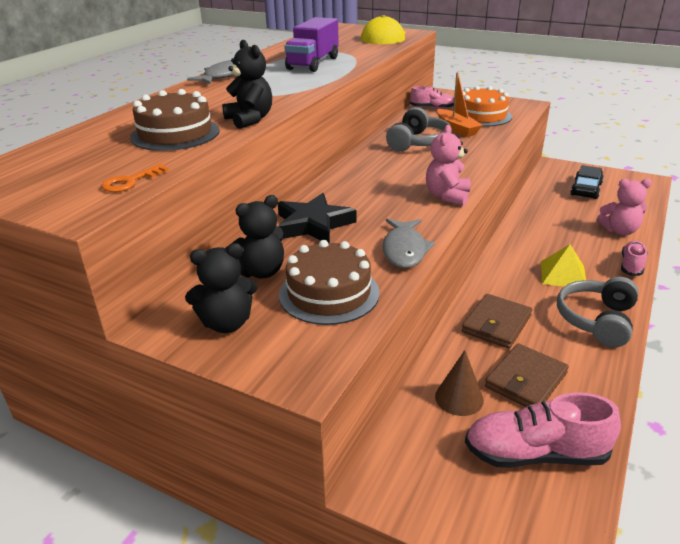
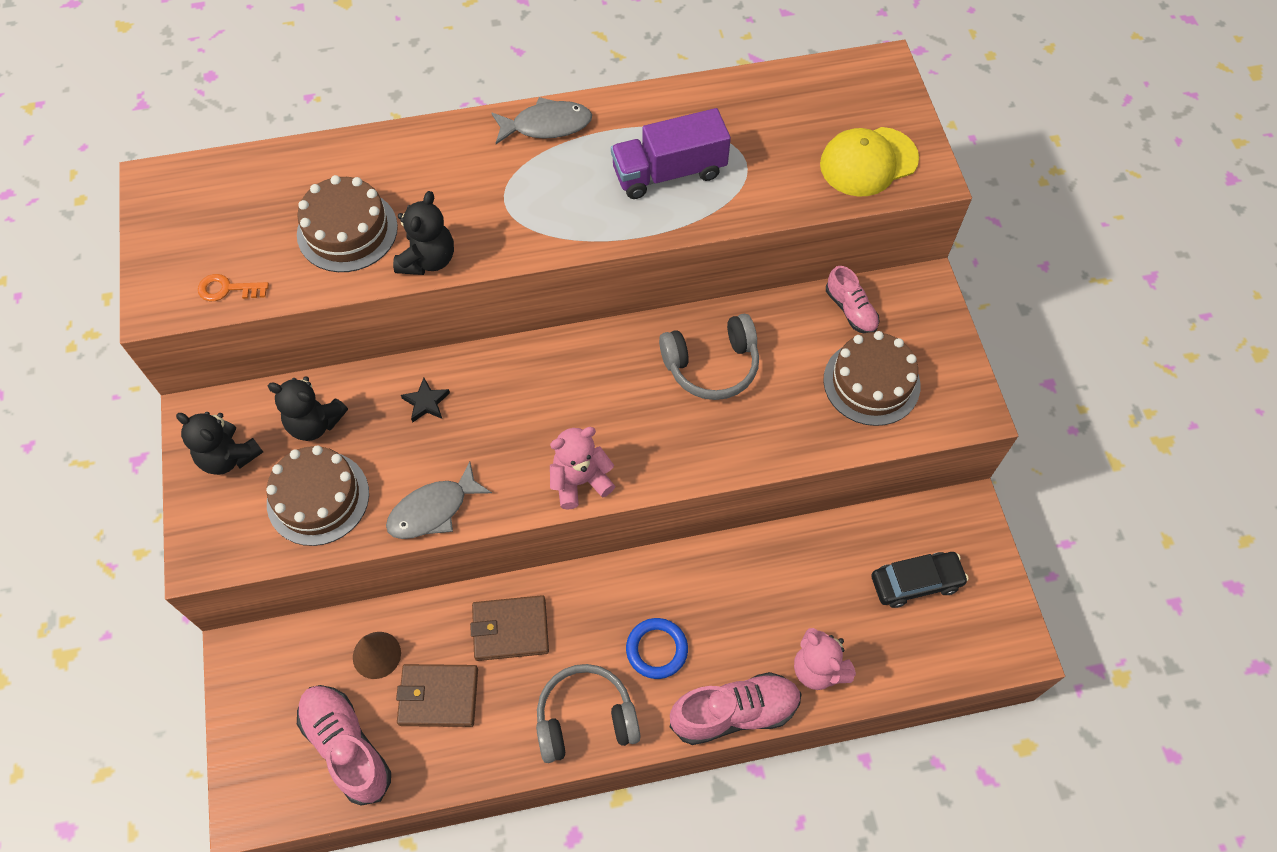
camera: 50 degrees right, 30 degrees up
(313, 224) = (426, 402): black star -> black star, size x0.50
(457, 129) = (795, 381): orange boat -> none
(481, 116) = (871, 382): orange cake -> brown cake
(563, 274) = (656, 649): yellow pyramid -> blue ring
(631, 265) = (734, 712): pink shoe -> pink shoe, size x1.68

